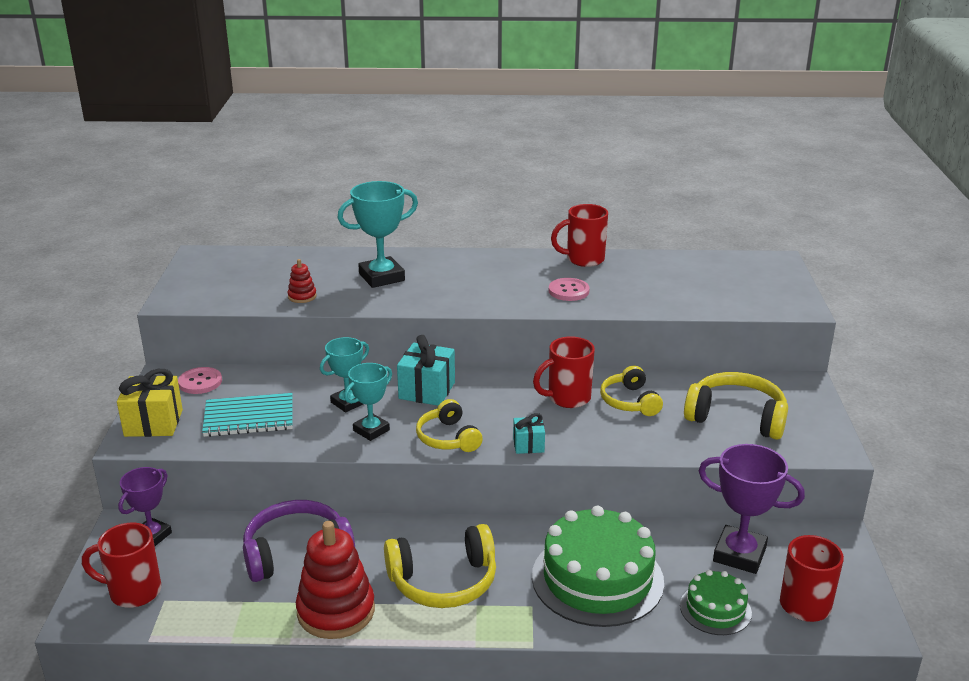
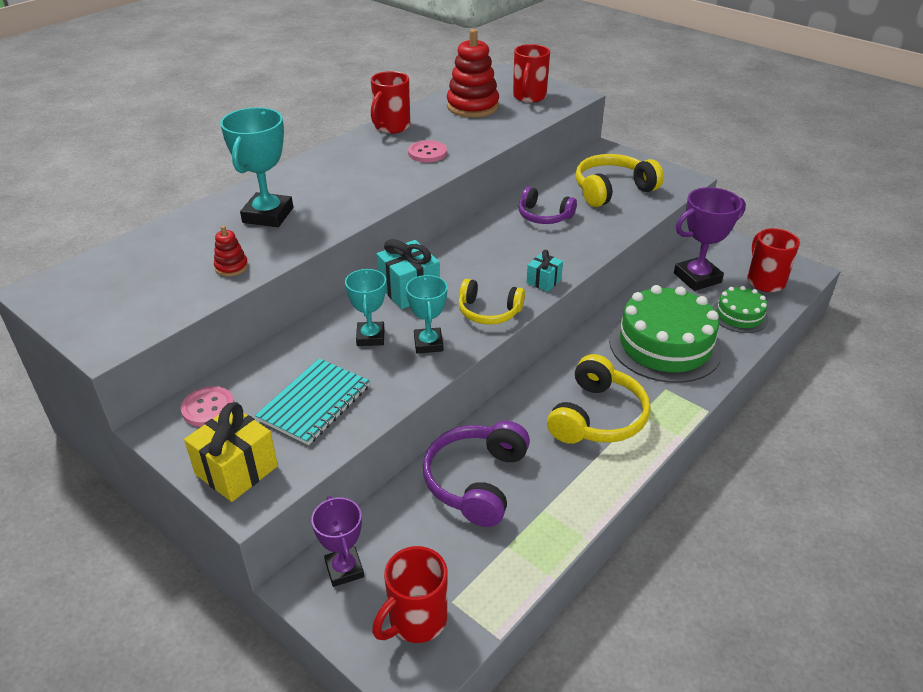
camera: 50 degrees left, 10 degrees up
(336, 611) = (576, 493): red stacking toy -> red stacking toy (472, 106)
(567, 398) = (506, 237): red mug -> red mug (529, 97)
(629, 401) = (544, 216): yellow headphones -> purple headphones

